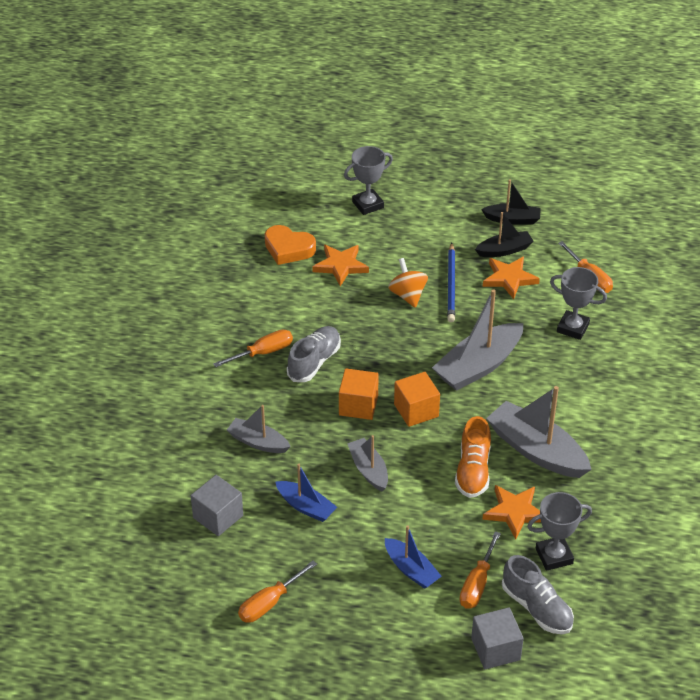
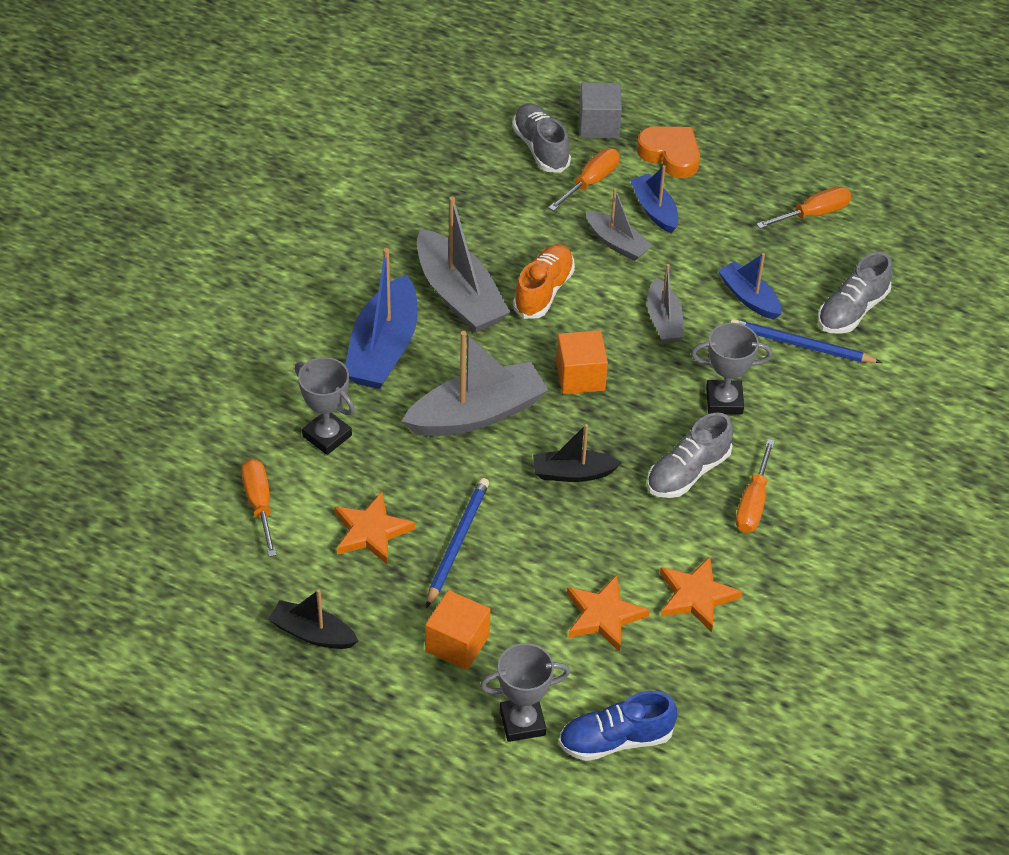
camera: 165 degrees left, 5 degrees up
(218, 516) = (852, 310): grey cube -> grey shoe
(253, 476) = (801, 345): none -> blue pencil
(258, 442) = (787, 384): grey boat -> grey boat (617, 243)
(262, 353) = (753, 502): orange screwdriver -> orange screwdriver turned 60 degrees counterclockwise
(288, 249) = (672, 667): orange heart -> orange heart (670, 155)
(310, 208) = (615, 740): none -> blue shoe
(358, 405) = (649, 400): orange cube -> orange cube (457, 643)
(407, 295) = (525, 541): orange spinning top -> none
(504, 250) = (353, 581): black boat -> black boat (573, 473)
(514, 512) = (518, 238): orange star -> orange star (696, 596)
(554, 556) = (498, 188): grey trophy -> grey trophy (724, 401)
(570, 396) = (383, 348): none -> blue boat

